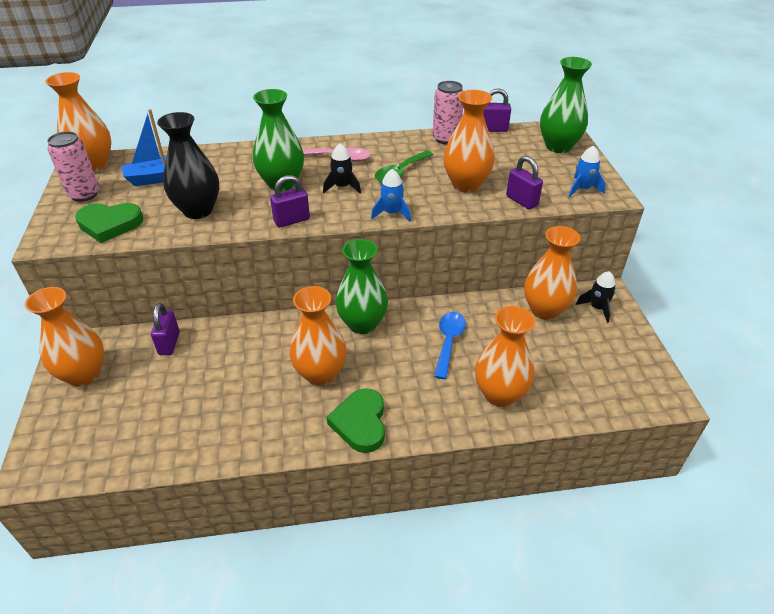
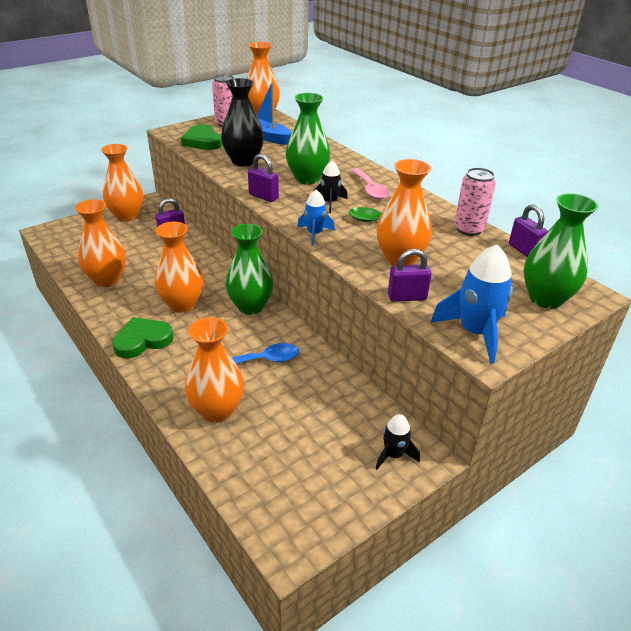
camera: 60 degrees right, 5 degrees down
(521, 201) = (407, 297): purple padlock -> purple padlock turned 60 degrees clockwise
(544, 310) = (356, 413): orange vase -> orange vase (107, 280)
(582, 189) = (475, 333): blue rocket -> blue rocket, size x1.70

